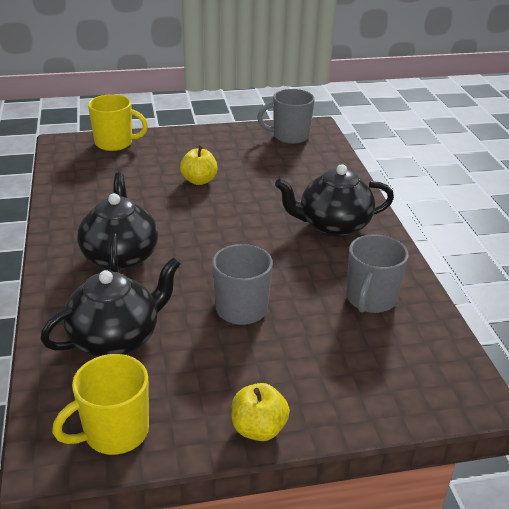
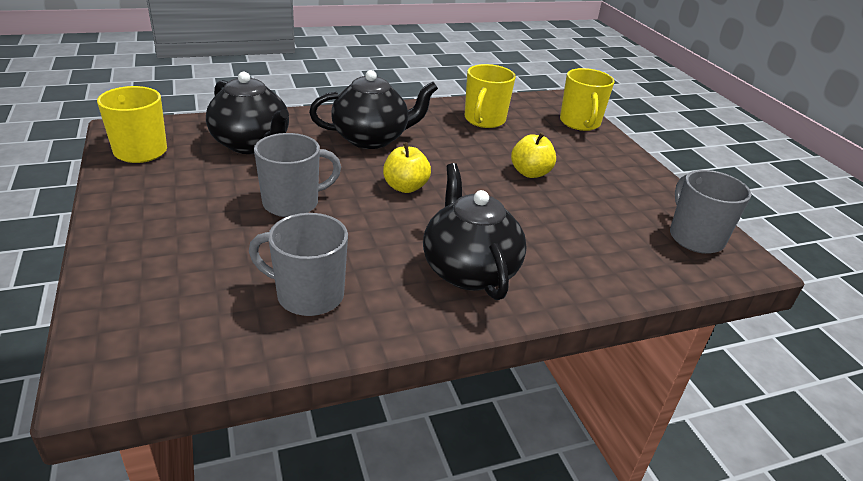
camera: 80 degrees right, 0 degrees up
(96, 188) = (484, 120): none -> yellow mug
(258, 429) = (116, 215): yellow apple -> yellow apple (405, 187)

